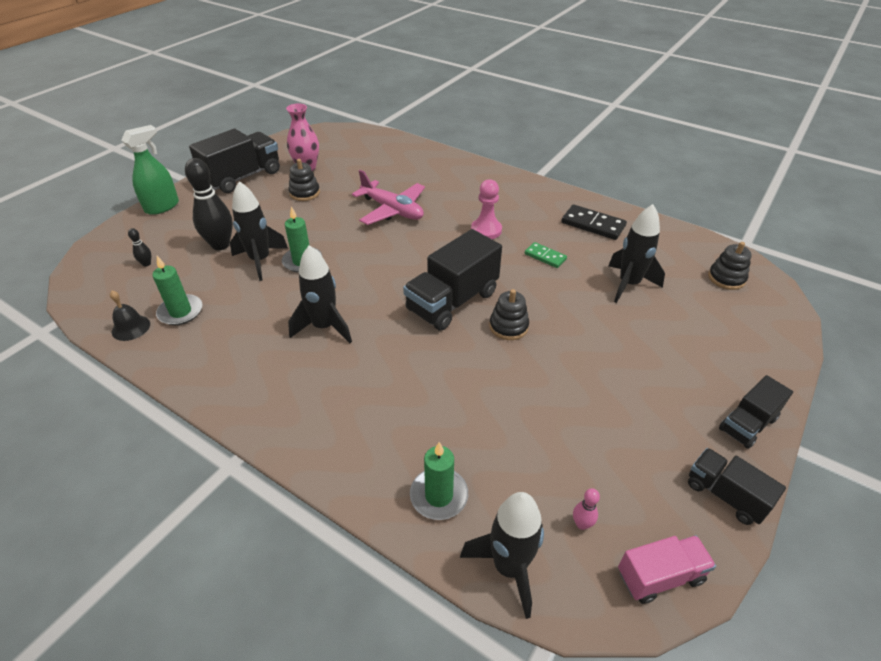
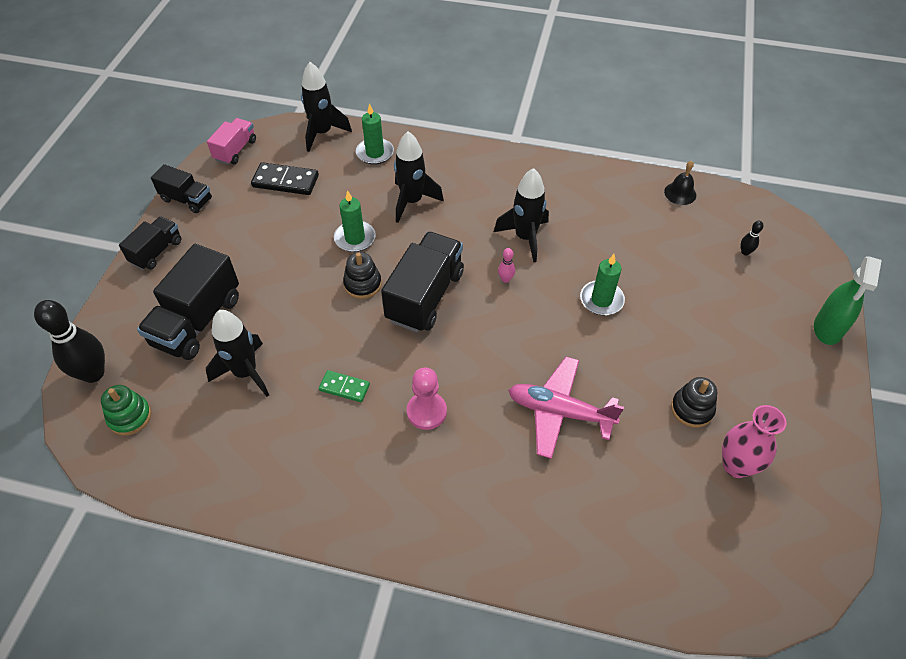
camera: 160 degrees right, 10 degrees up
(180, 312) = (657, 216): green candle -> green candle (355, 238)
(220, 245) = (703, 295): black bowling pin -> black bowling pin (93, 373)
(242, 177) = (799, 414): black truck -> black truck (197, 321)
(260, 260) = (643, 288): black rocket -> black rocket (412, 201)
(581, 524) = (282, 161): pink bowling pin -> pink bowling pin (505, 279)
(593, 224) = (291, 468): black domino -> black domino (285, 181)
(660, 576) = (235, 150): pink truck -> pink truck turned 150 degrees clockwise
(726, 278) = (130, 417): black stacking toy -> green stacking toy

